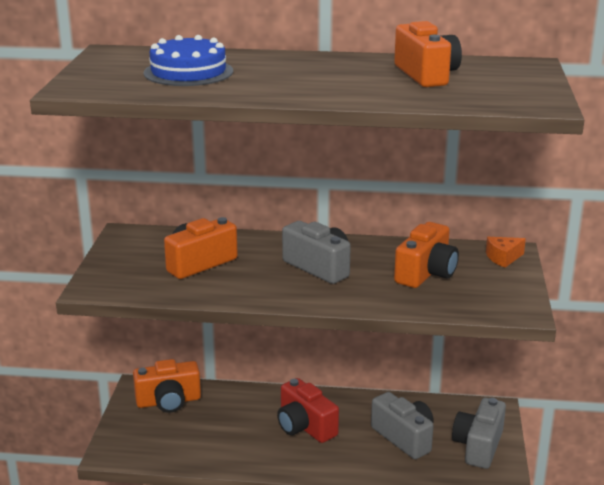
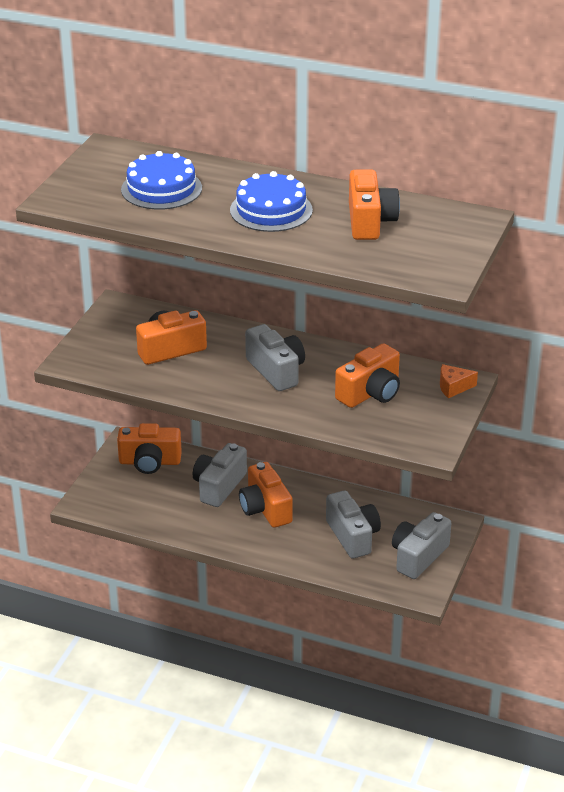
camera: 15 degrees right, 10 degrees up
(249, 413) = (219, 486): none -> grey camera
(305, 426) = (265, 509): red camera -> orange camera
(317, 76) = (271, 210): none -> blue cake

